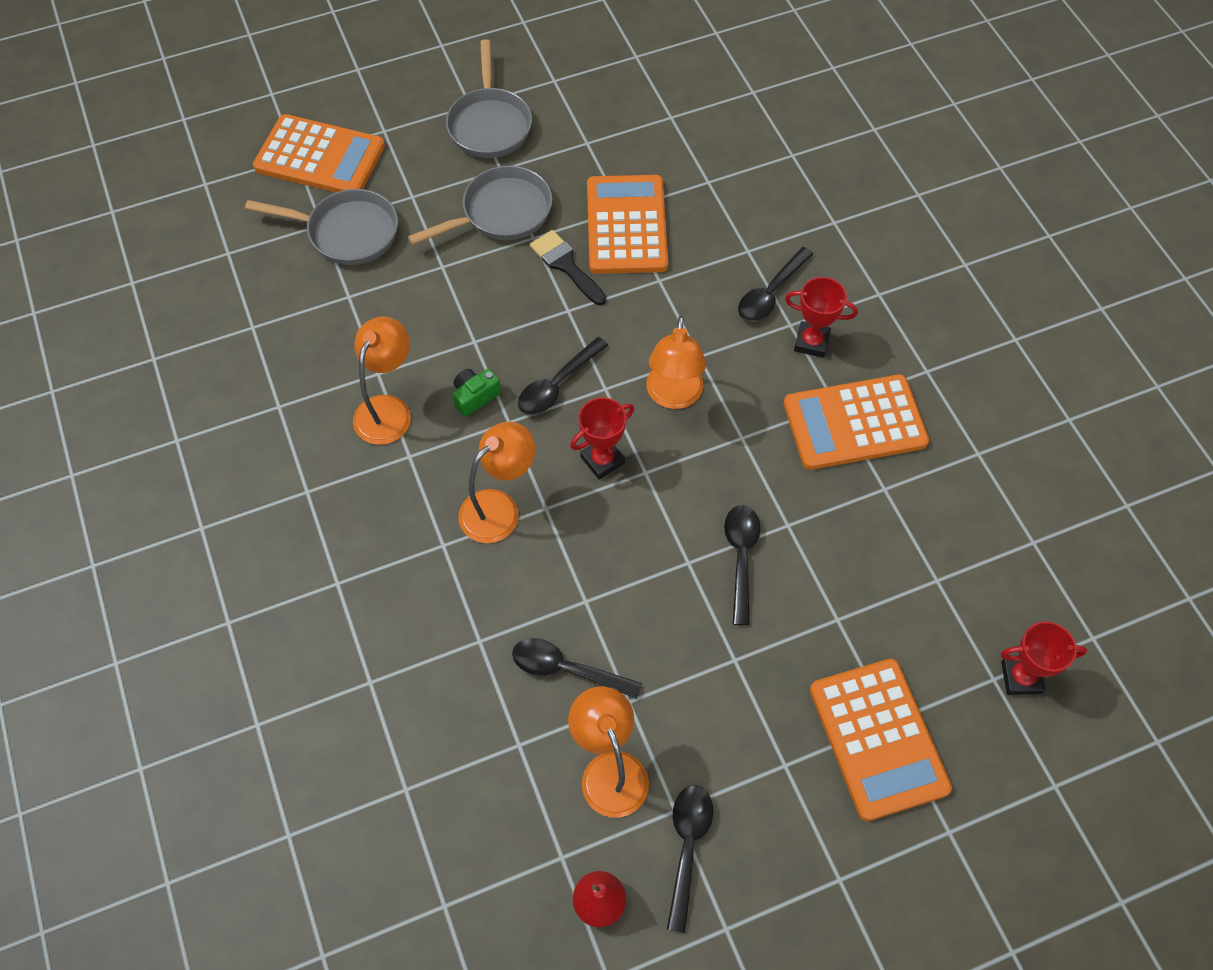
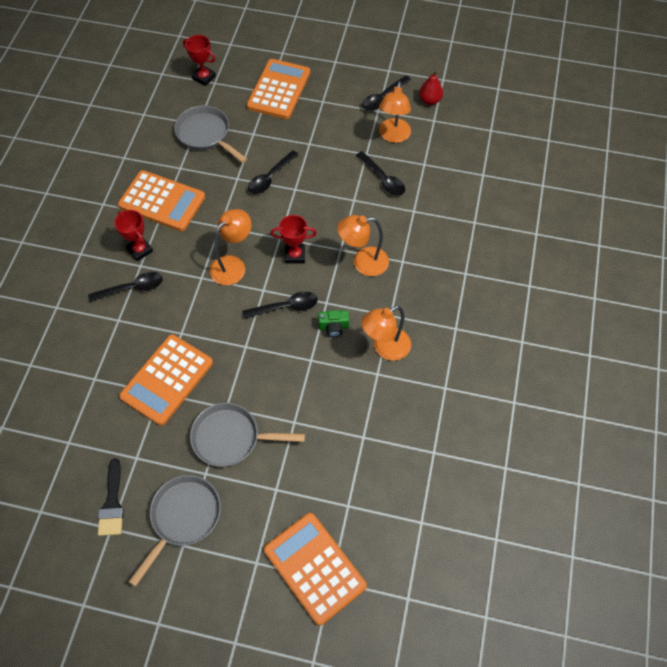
camera: 145 degrees left, 0 degrees up
(347, 232) = (335, 487): grey pan -> grey pan (206, 135)
(566, 265) = (223, 375): black brush -> black brush (112, 503)

